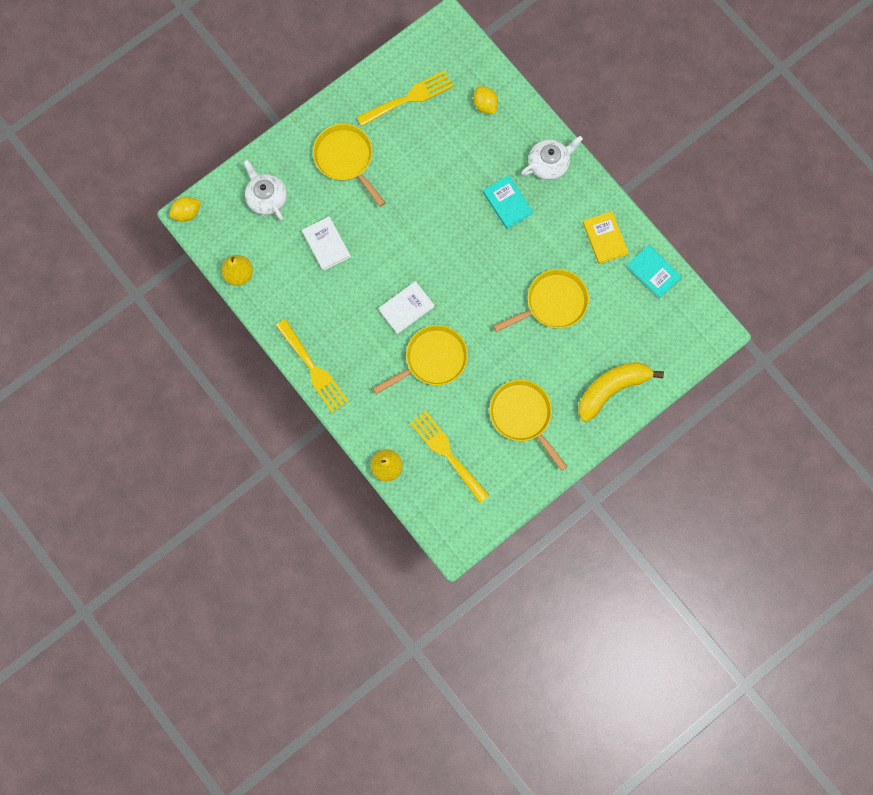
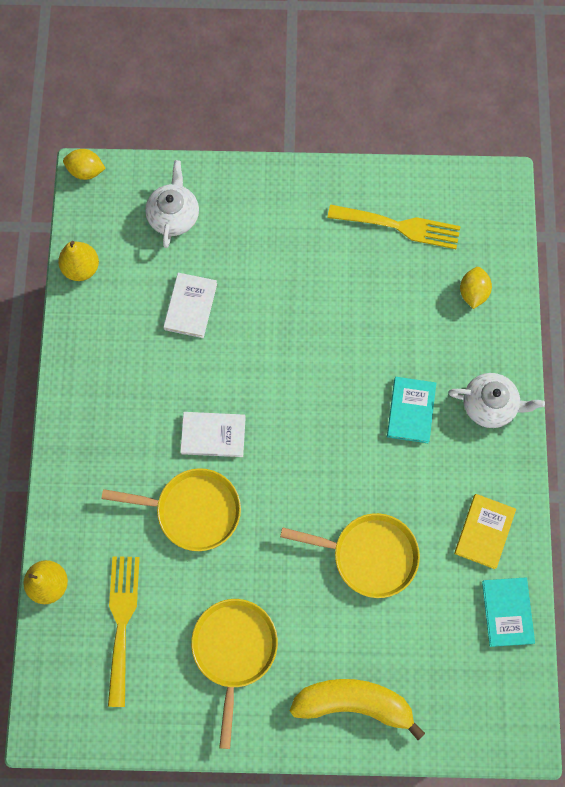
camera: 40 degrees right, 5 degrees down
(313, 369) = (67, 421): yellow fork -> none
(346, 159) = (284, 238): yellow pan -> none

